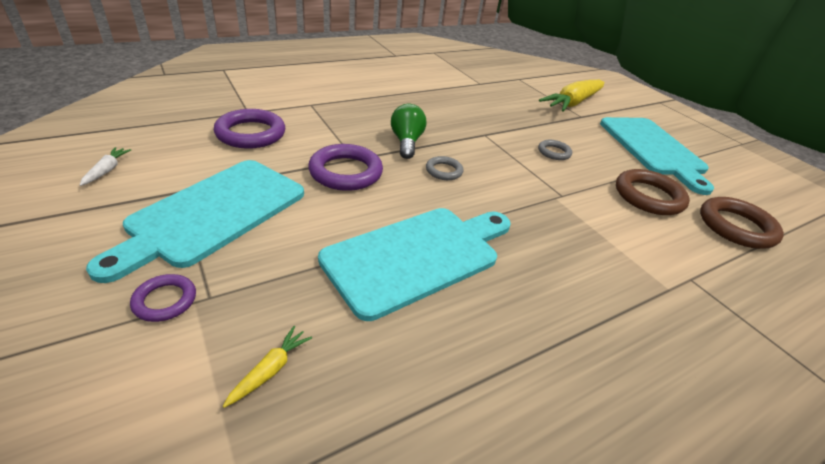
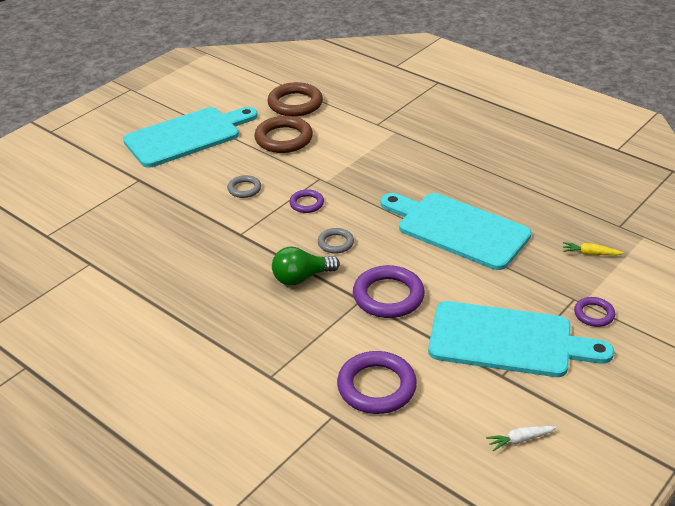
camera: 105 degrees left, 0 degrees up
(517, 175) = (306, 203): none -> purple ring
(573, 103) = (103, 187): yellow carrot -> none

